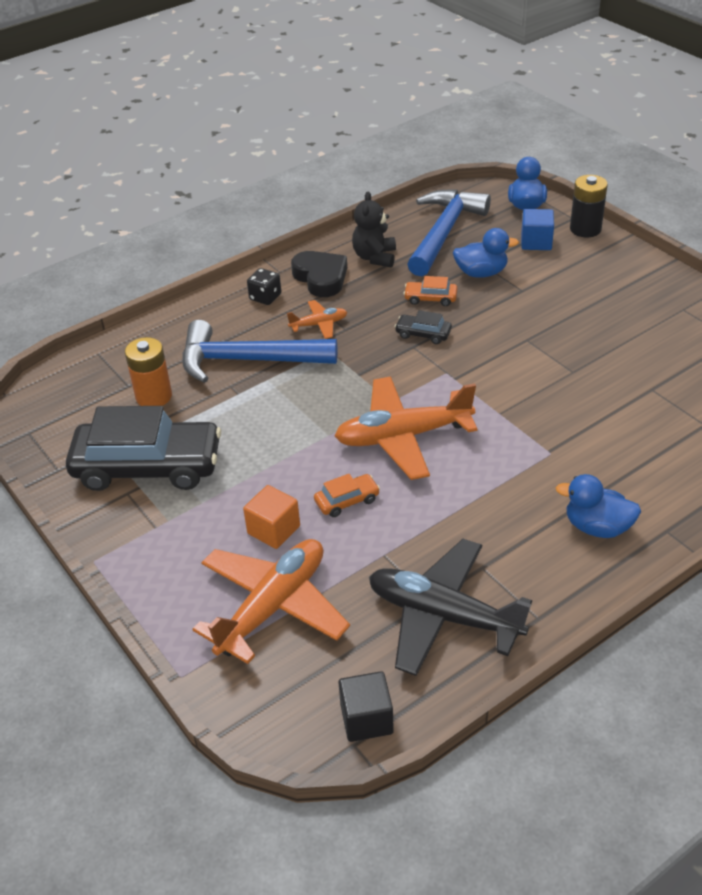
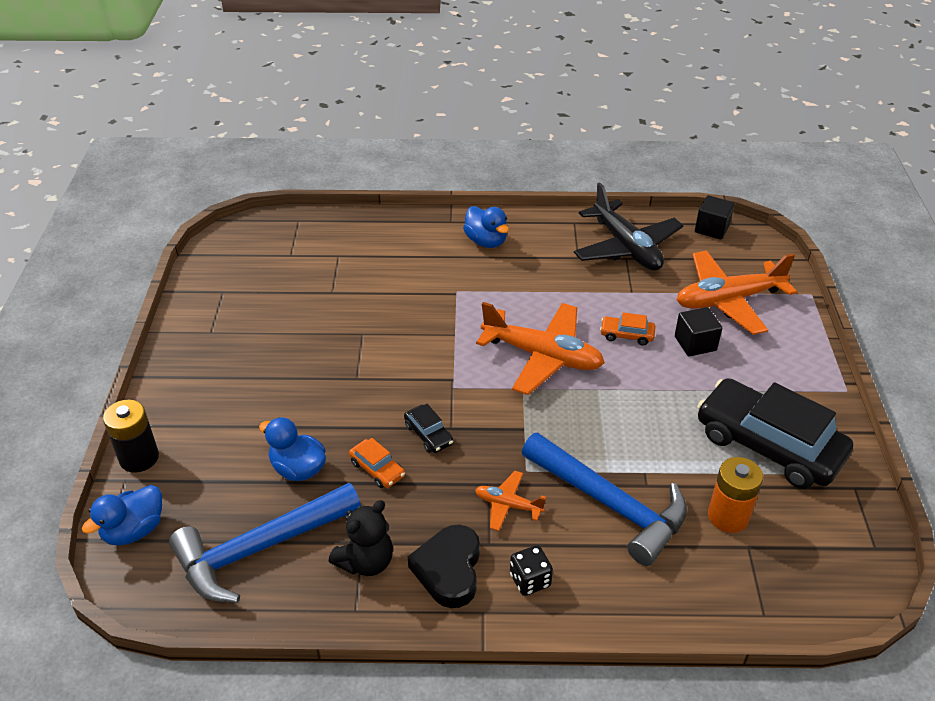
camera: 145 degrees left, 0 degrees up
(273, 530) = (695, 343): orange cube -> black cube
(536, 242) = (201, 472): blue cube -> none

